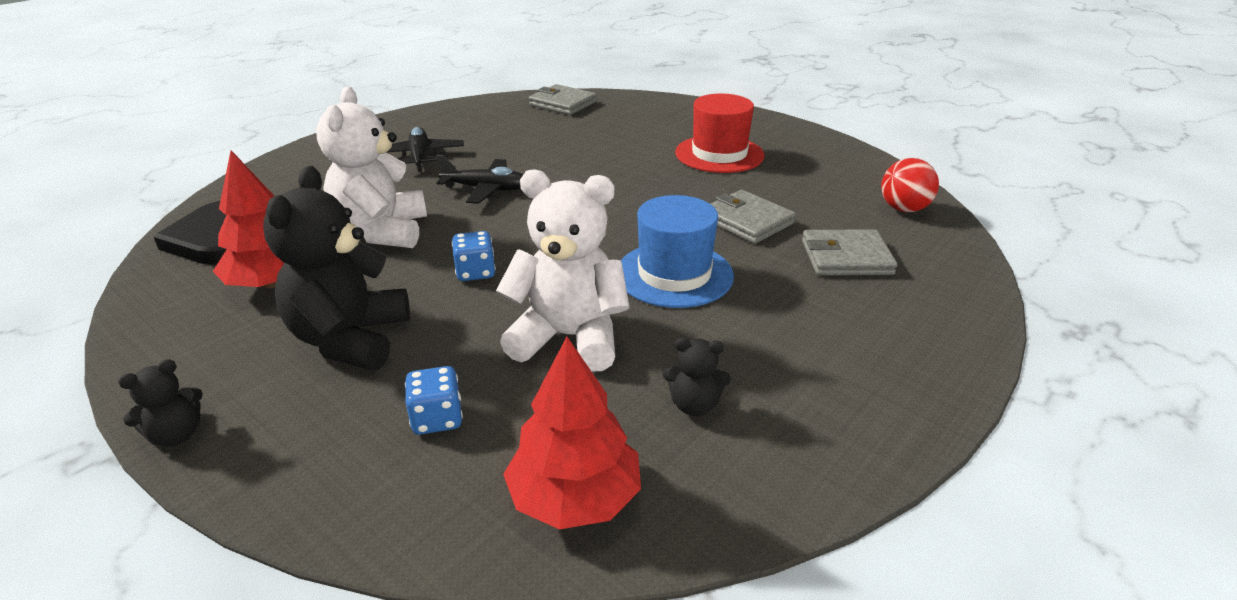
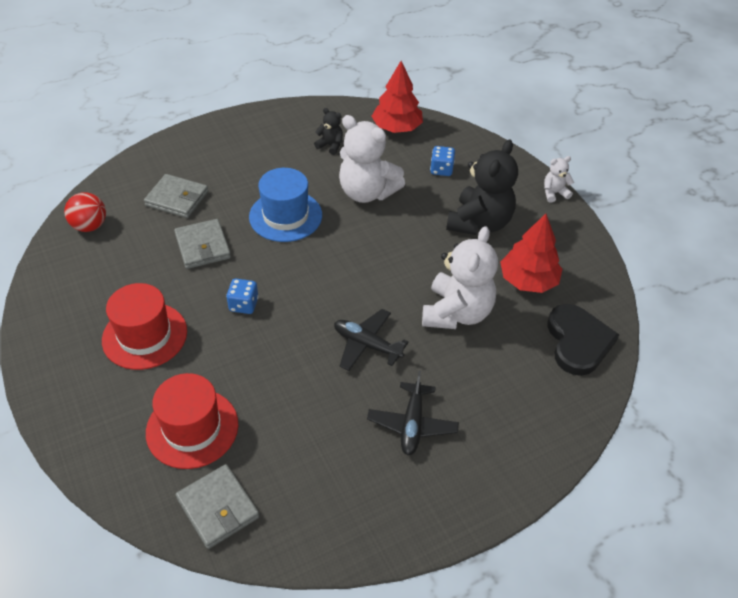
camera: 160 degrees left, 15 degrees up
(177, 435) = (554, 193): black teddy bear -> white teddy bear
(475, 272) = (401, 252): blue dice -> blue dice (243, 305)
(617, 124) = (192, 428): none -> red hat

